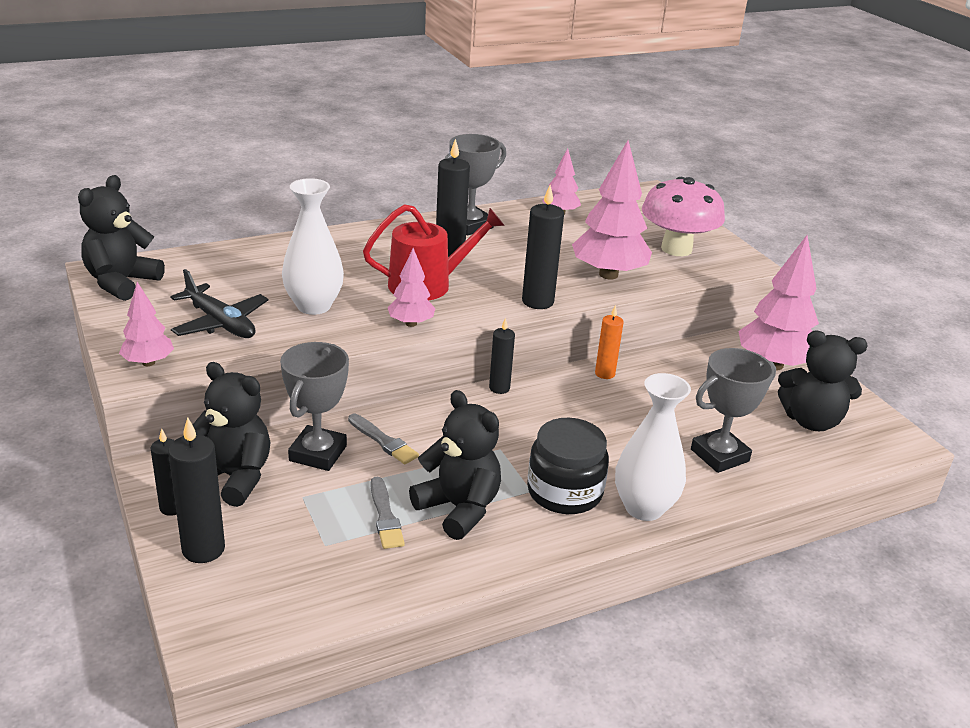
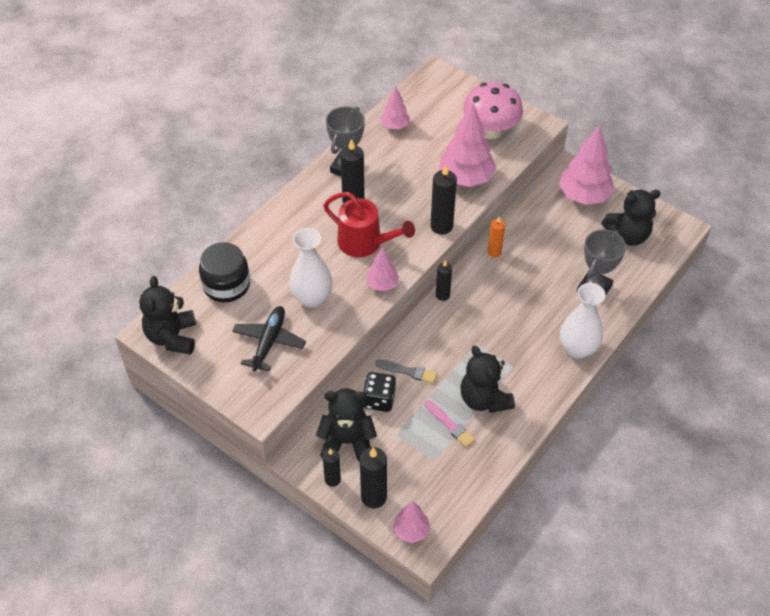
camera: 25 degrees left, 20 degrees up
(148, 362) = (257, 397): pink tree -> pink tree (411, 530)
(220, 323) = (269, 342): black plane -> black plane turned 90 degrees counterclockwise
(318, 453) = (379, 400): grey trophy -> black dice
(385, 516) = (450, 425): grey brush -> pink brush
(427, 285) = (365, 243): red watering can -> red watering can turned 75 degrees clockwise
(459, 508) = (484, 399): black teddy bear -> black teddy bear turned 135 degrees counterclockwise
(564, 492) = (530, 358): black jar -> black jar (226, 285)

